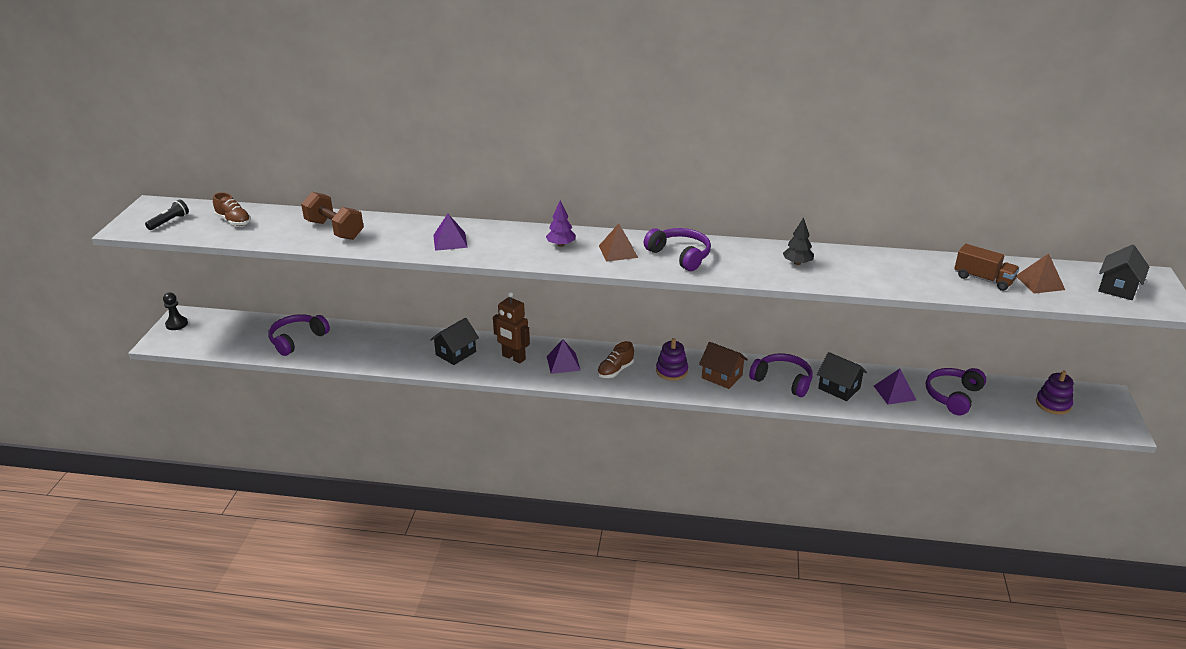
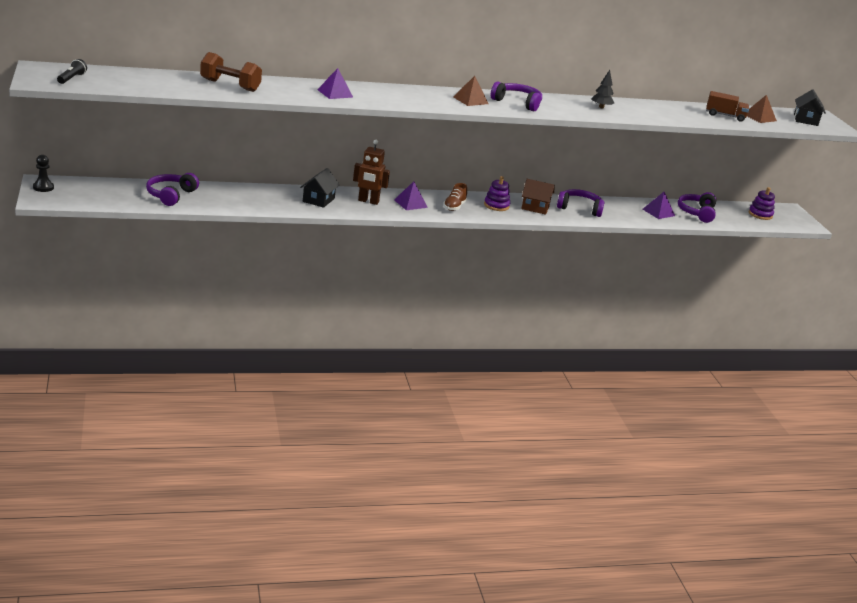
camera: 25 degrees left, 5 degrees down
(233, 221) = (132, 79): brown shoe -> none
(561, 245) = (424, 96): purple tree -> none
(839, 388) = (620, 211): black house -> none

